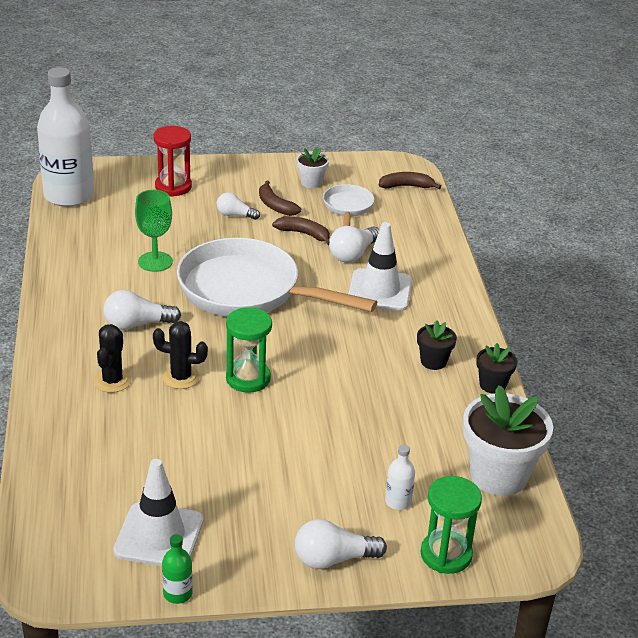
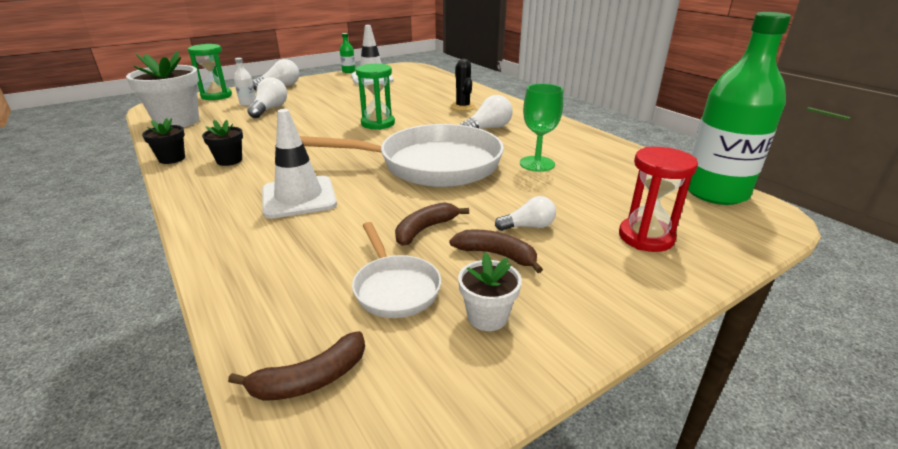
camera: 155 degrees right, 5 degrees down
(69, 195) = (715, 192): white bottle -> green bottle
(181, 377) = (423, 115): black cactus -> none
(304, 234) = (425, 229): brown banana -> brown banana turned 135 degrees clockwise
(353, 254) = (348, 224): white light bulb -> white light bulb (270, 109)

